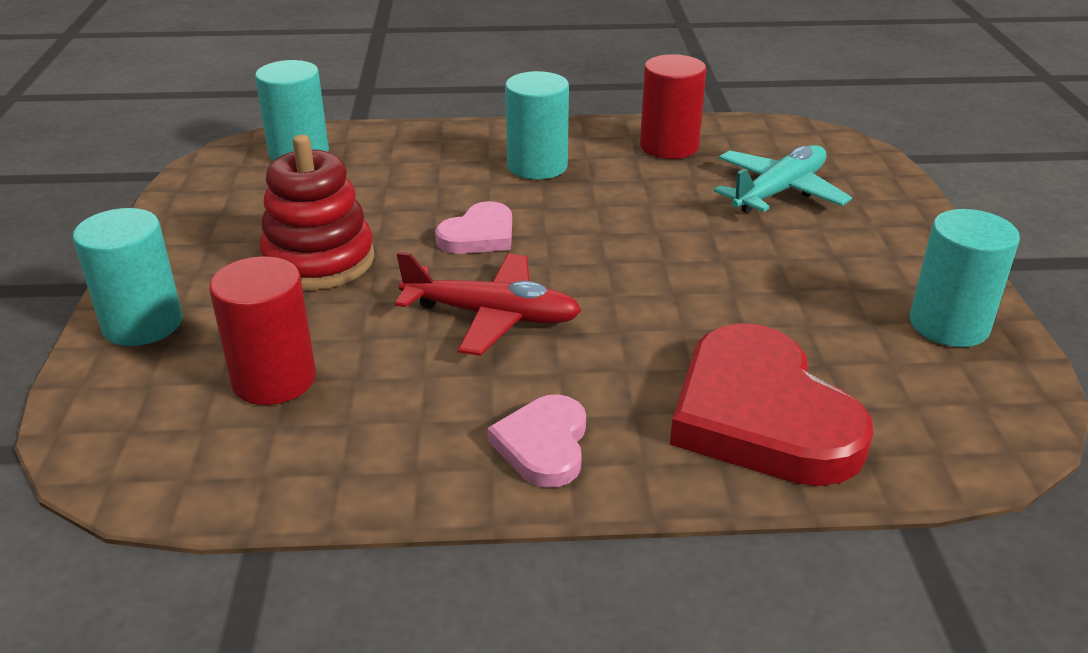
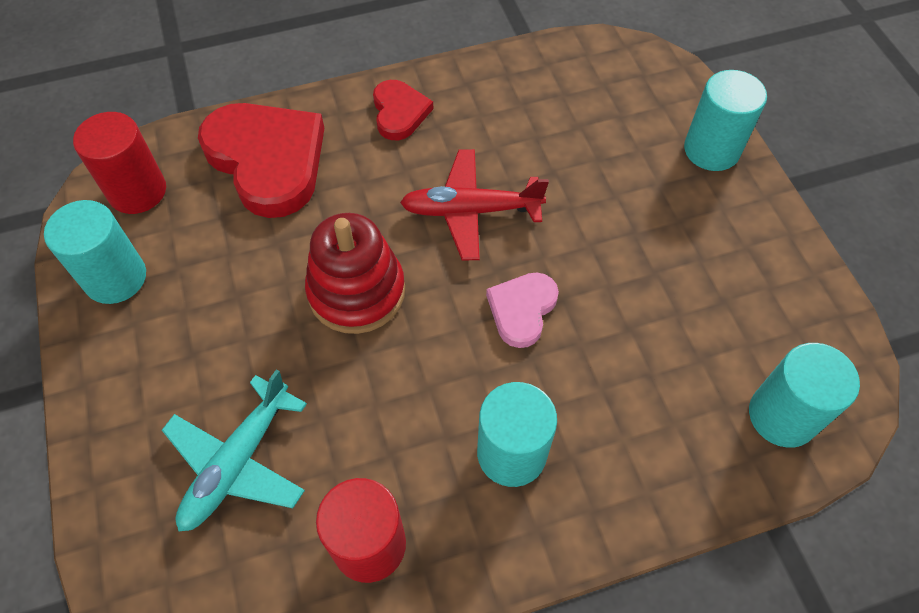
camera: 165 degrees right, 25 degrees up
(274, 379) = (587, 124): red cylinder -> red cylinder (137, 191)
(319, 260) = (637, 243): red stacking toy -> red stacking toy (356, 291)
(543, 445) = (399, 112): pink heart -> red heart

